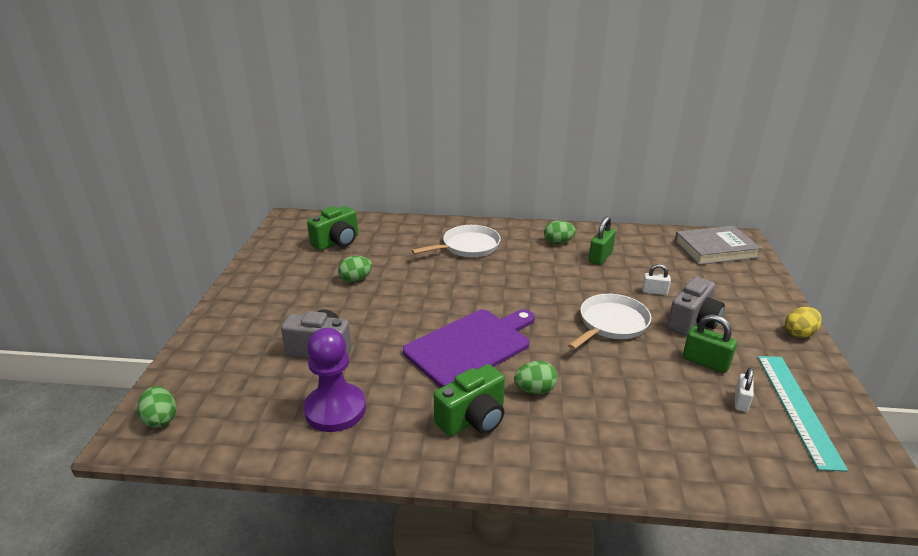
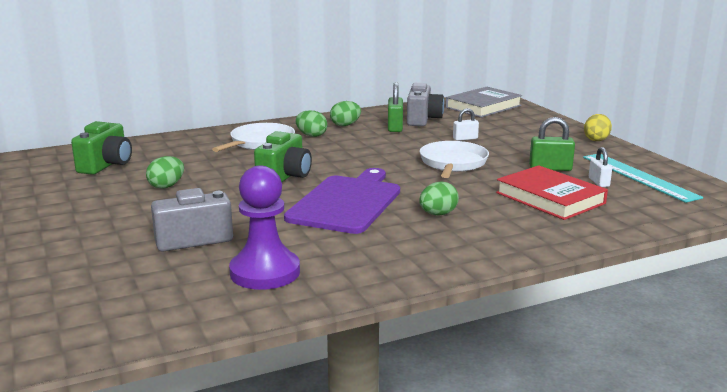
camera: 30 degrees left, 10 degrees down
(161, 419) = (65, 332): green egg -> green egg (311, 135)
(473, 419) = (406, 243): green camera -> green camera (285, 177)
(665, 407) = (550, 198): none -> red book
(693, 322) = (515, 149): grey camera -> grey camera (423, 119)

